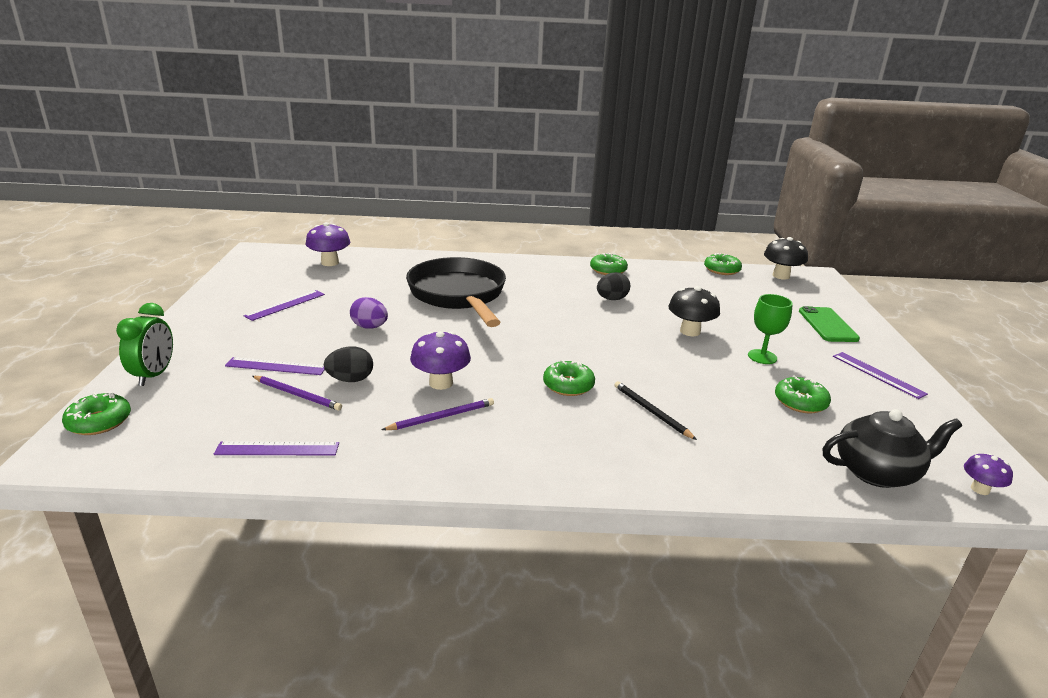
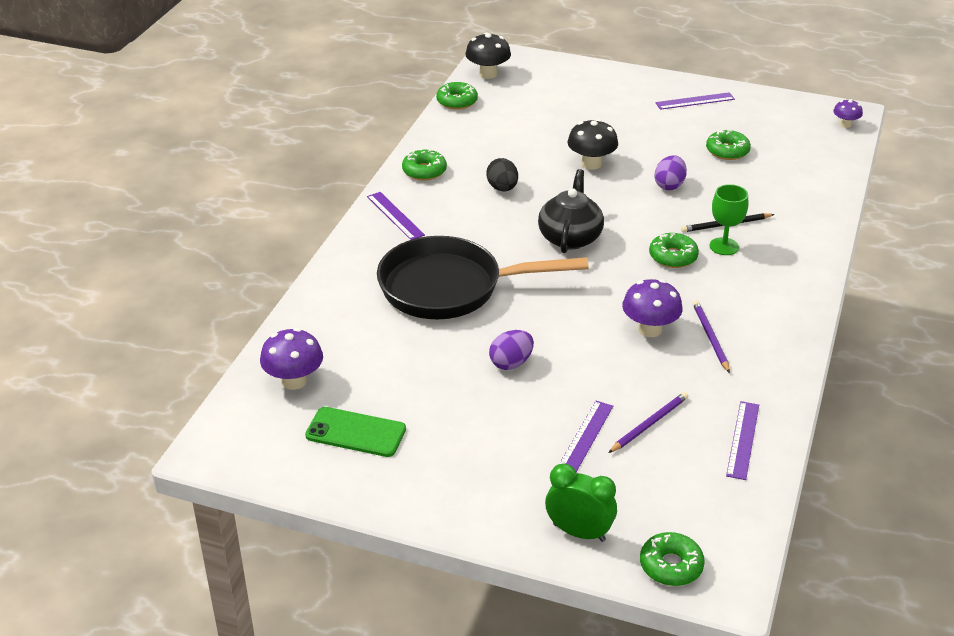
camera: 70 degrees left, 10 degrees up
(285, 305) = (423, 427): purple ruler -> purple ruler (395, 216)
(350, 380) = (628, 386): black egg -> none
(694, 373) = (669, 185): none -> purple egg
(762, 357) = (650, 143): green goblet -> green goblet (724, 246)
(827, 325) = (603, 90): green phone -> green phone (356, 432)
(877, 472) = (822, 154): black teapot -> black teapot (570, 237)

